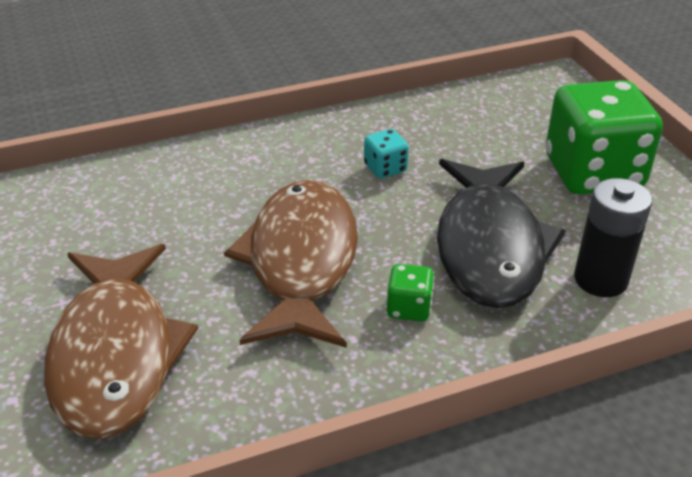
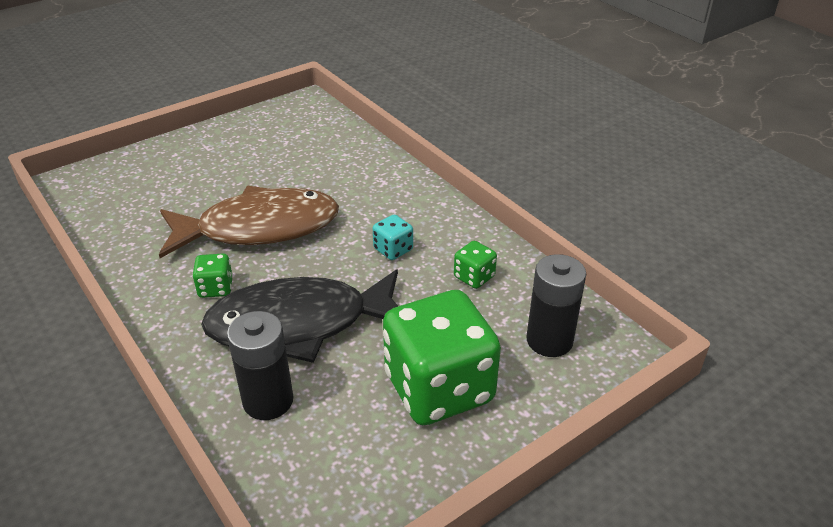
camera: 75 degrees right, 0 degrees up
(115, 355) = (160, 175): brown fish -> none
(446, 128) = (474, 277): none -> green dice
(542, 107) = (549, 340): none -> black battery

